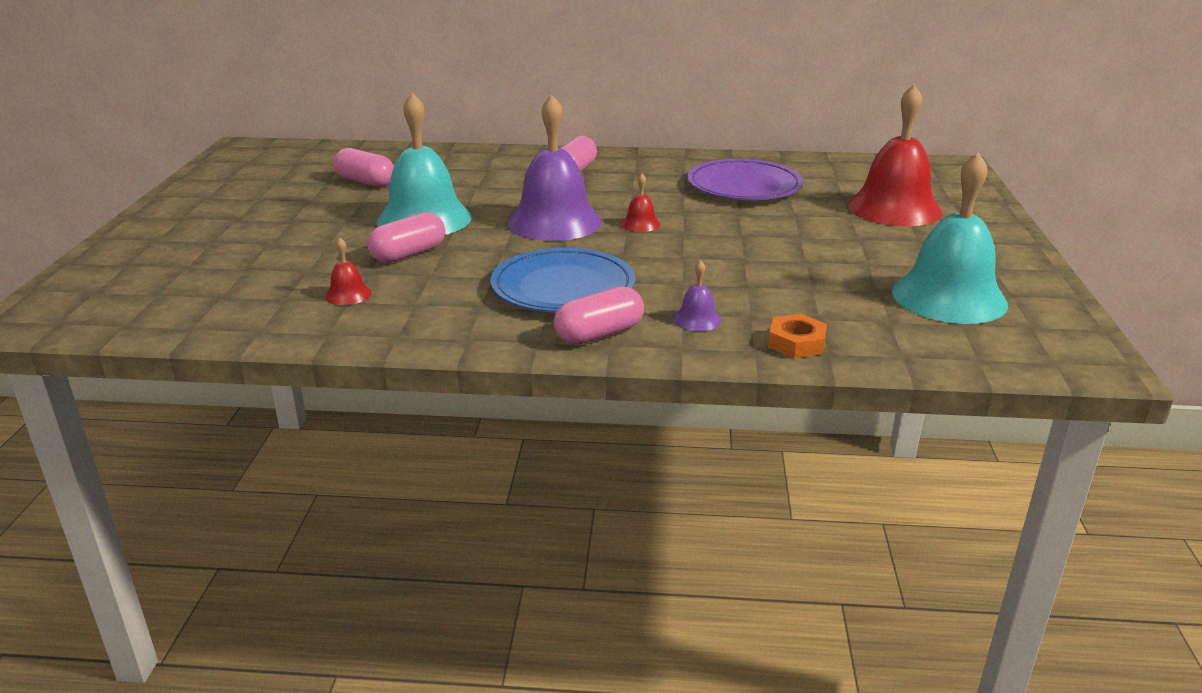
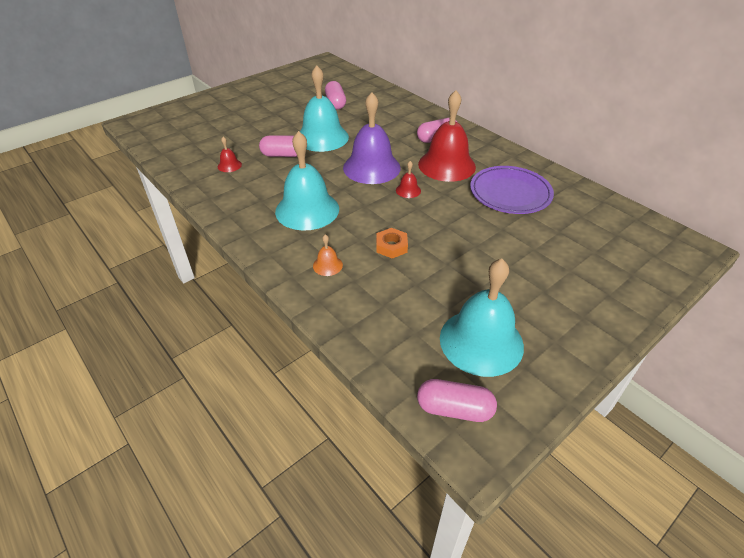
camera: 45 degrees right, 15 degrees up
(563, 288) = (307, 210): blue plate -> turquoise bell
(599, 334) = (275, 246): pink capsule -> pink capsule (454, 409)
(697, 319) = (327, 265): purple bell -> orange bell
(796, 343) = (344, 311): orange nut -> orange nut (391, 246)
(894, 208) = (576, 258): red bell -> red bell (446, 165)

